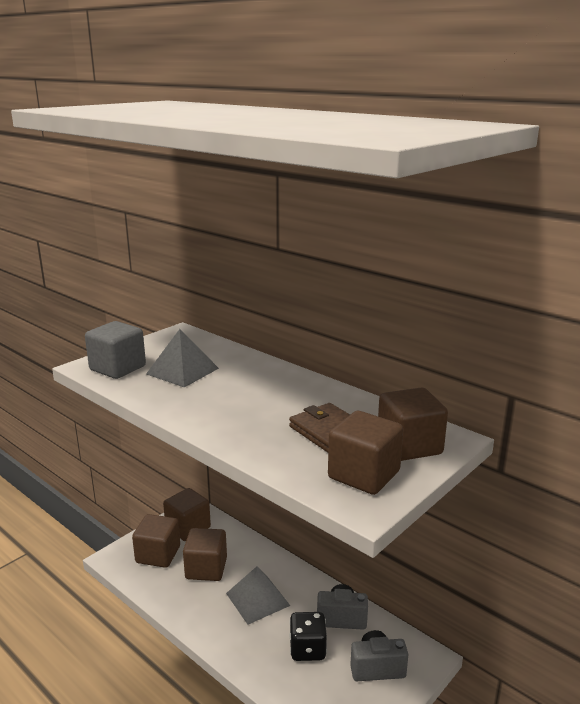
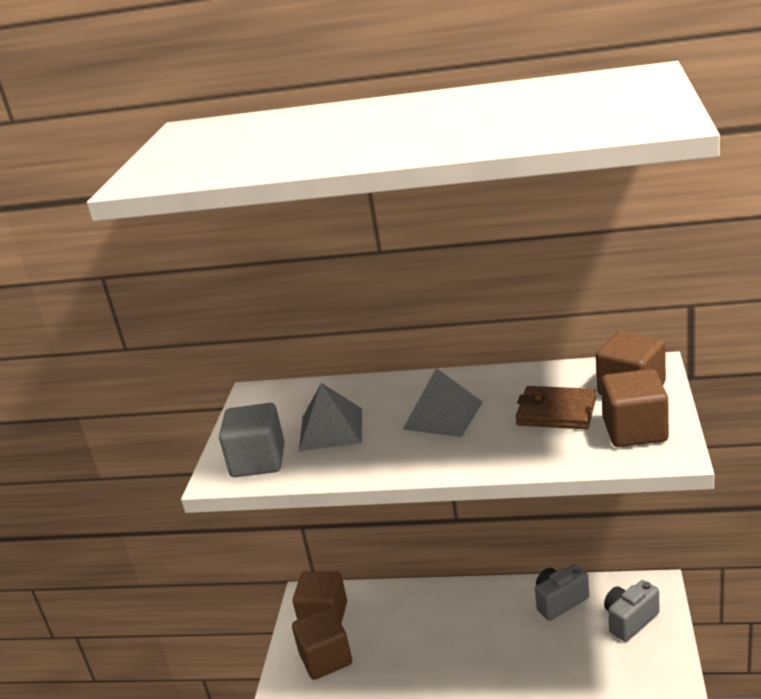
camera: 30 degrees left, 5 degrees up
(206, 568) = (390, 640): brown cube -> none
(257, 599) = (471, 634): grey pyramid -> grey pyramid (443, 415)
(307, 649) = (561, 644): black dice -> none

